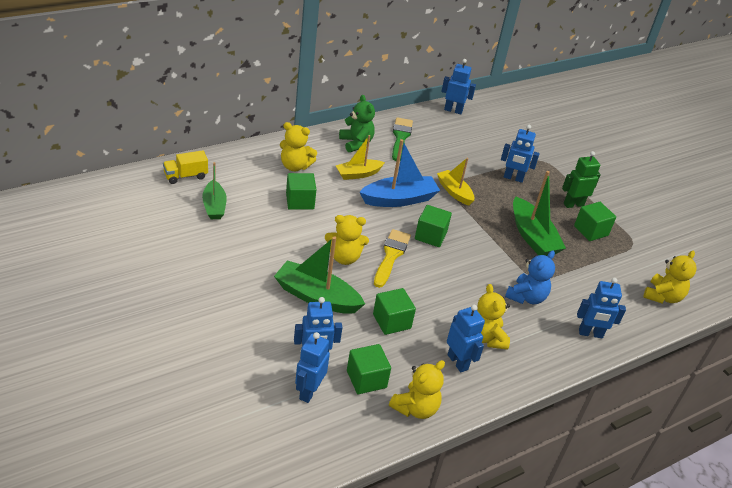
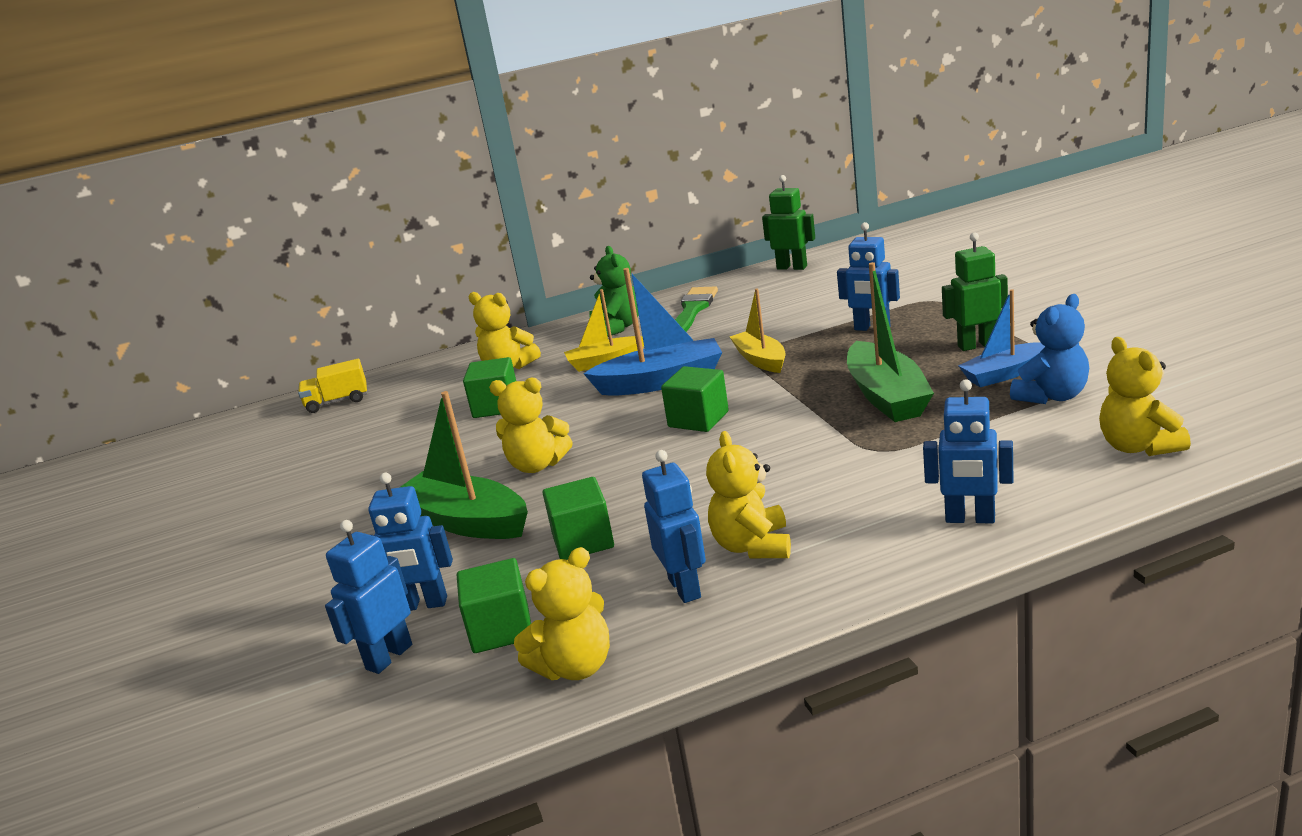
camera: 20 degrees right, 15 degrees down
(214, 206) = (360, 430): green boat -> none
(391, 256) = (618, 453): yellow brush -> none
(453, 110) = (792, 267): blue robot -> green robot
(526, 297) = (851, 479): blue teddy bear -> blue teddy bear (1052, 396)
(591, 231) = (1003, 374): green cube -> blue boat
(662, 296) = (1138, 447): yellow teddy bear -> yellow teddy bear turned 120 degrees clockwise

